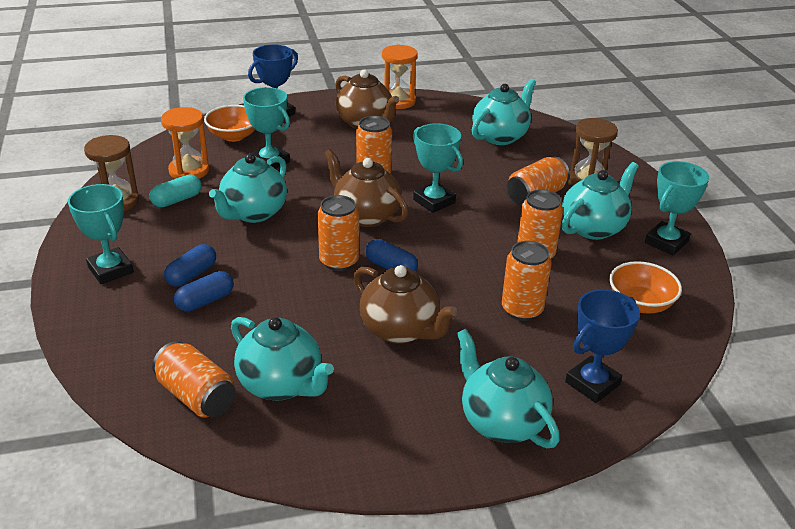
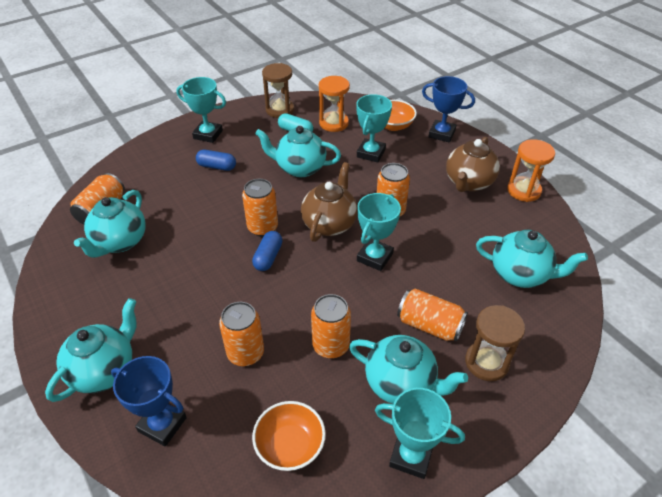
camera: 70 degrees right, 10 degrees up
(111, 270) = (208, 134): turquoise trophy -> turquoise trophy turned 75 degrees clockwise
(205, 301) = (192, 182): blue capsule -> none
(400, 330) = (193, 284): brown teapot -> none

